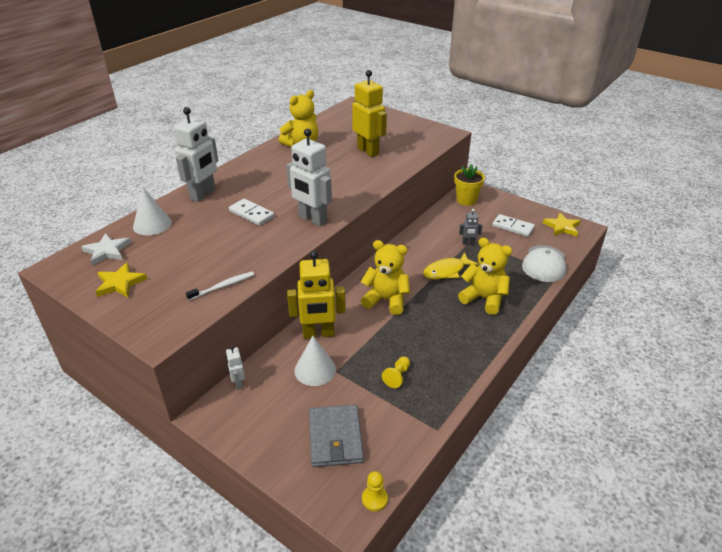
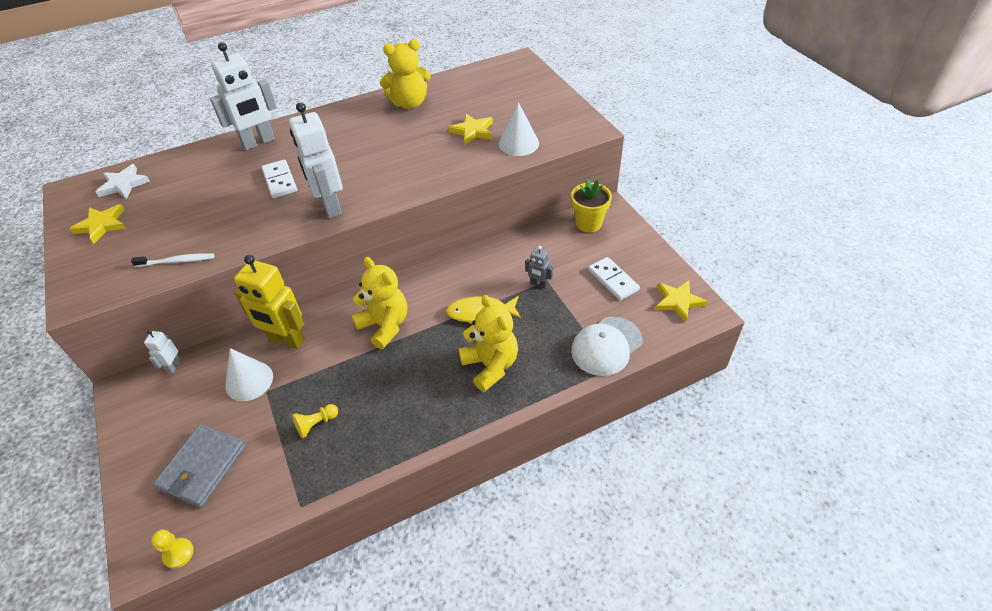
camera: 30 degrees right, 10 degrees up
(152, 224) = (185, 165): white cone -> white cone (518, 143)
(368, 151) = (472, 131): yellow robot -> yellow star

